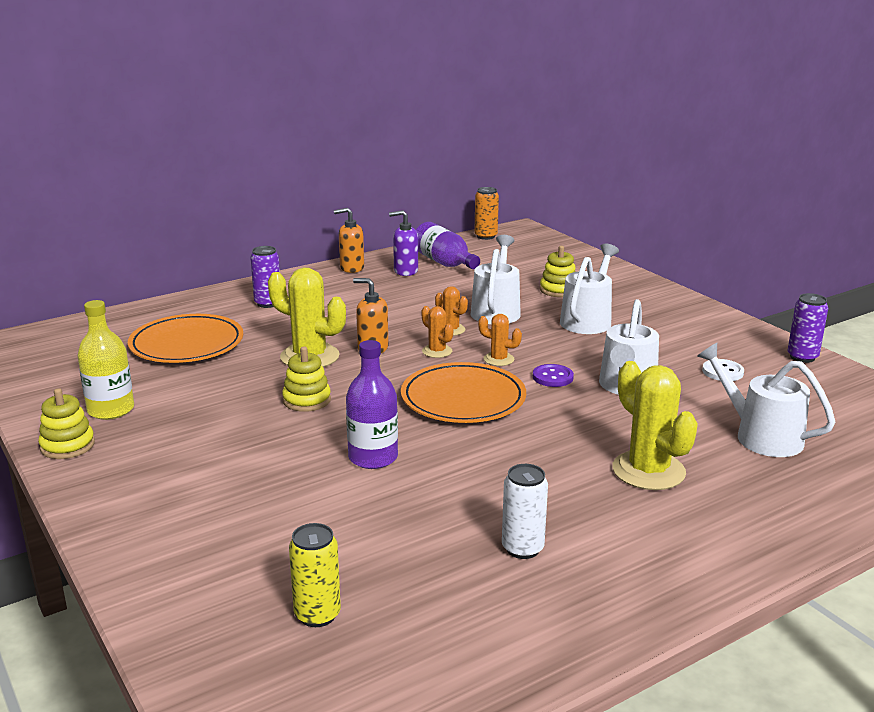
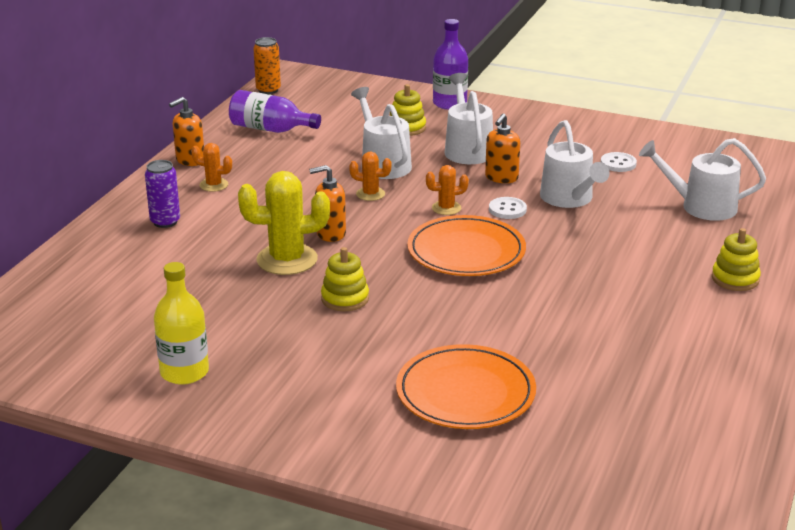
camera: 35 degrees left, 5 degrees up
(67, 446) = (200, 417): yellow stacking toy -> yellow stacking toy (735, 279)
(187, 344) = (152, 287): orange plate -> orange plate (465, 393)
(317, 615) = (595, 448): yellow can -> none
(373, 457) = (468, 324): purple bottle -> purple bottle (449, 103)
(405, 271) = (246, 148): purple soap dispenser -> none
(437, 351) = (387, 218): orange cactus -> orange cactus (214, 185)
(522, 548) = (659, 347): white can -> none
(552, 377) = (507, 209): purple button -> white button
(586, 350) = (501, 178): none -> orange soap dispenser
(648, 471) = (665, 260): yellow cactus -> none
(802, 357) = (655, 133): purple can -> none

